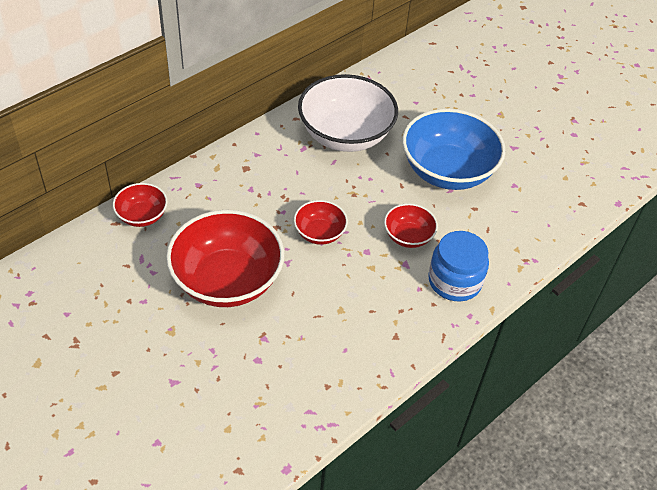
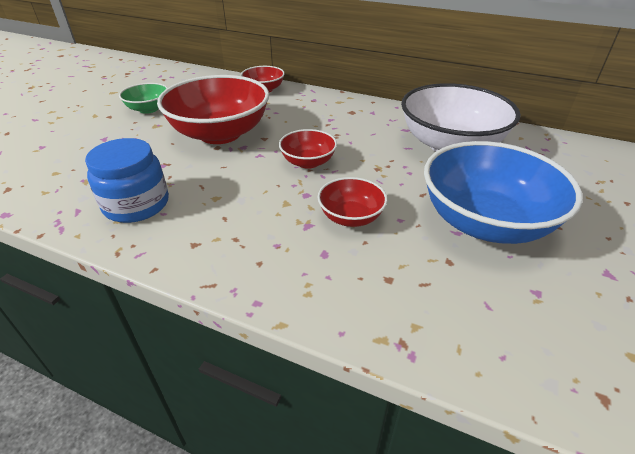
camera: 70 degrees right, 10 degrees down
(121, 331) = (148, 109): none -> green bowl
(454, 281) = (308, 273): blue jar -> blue jar (136, 204)

